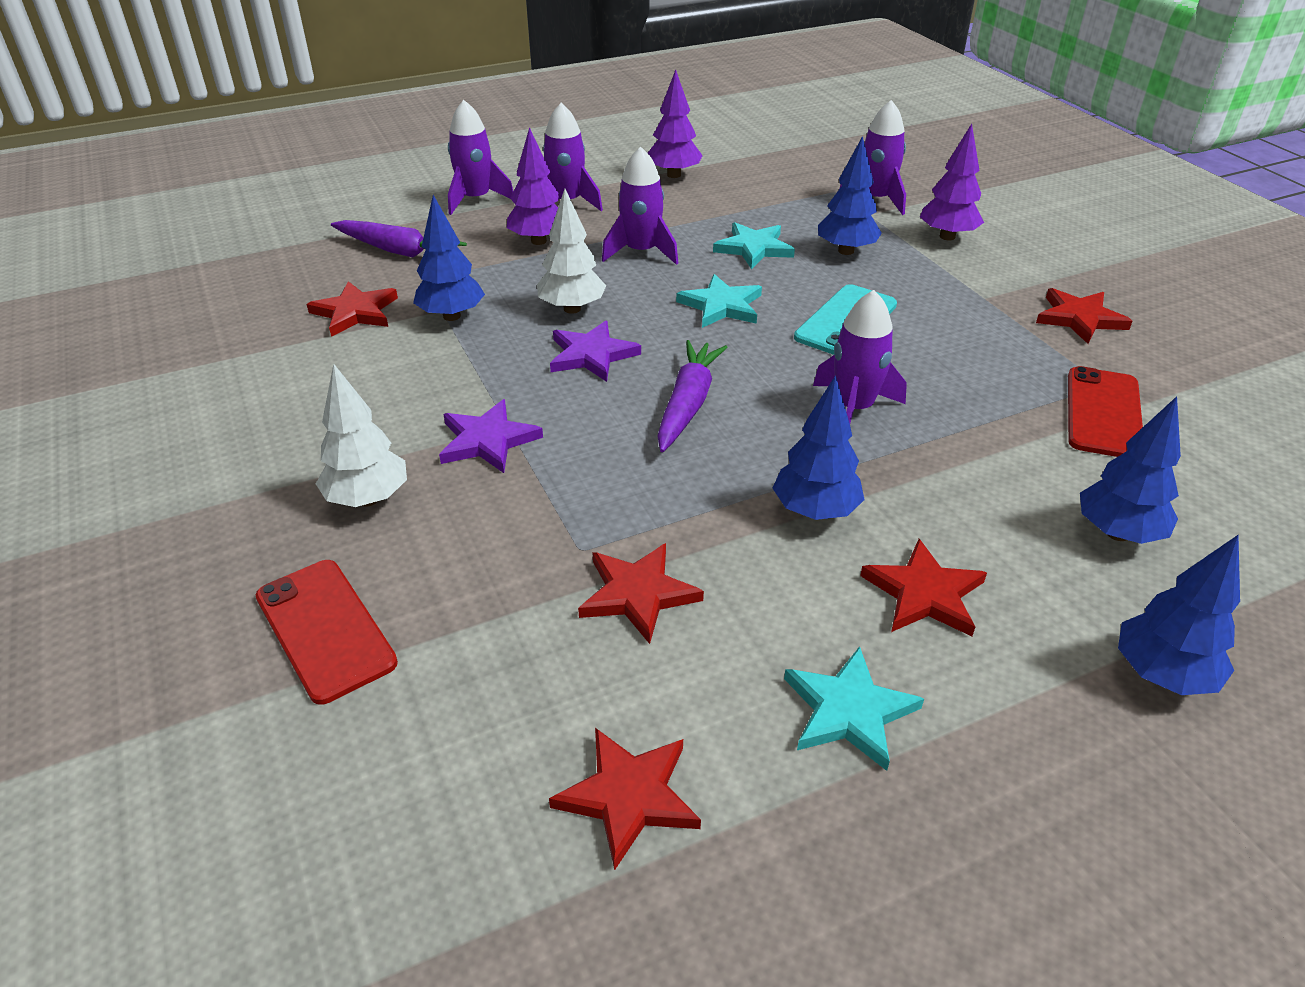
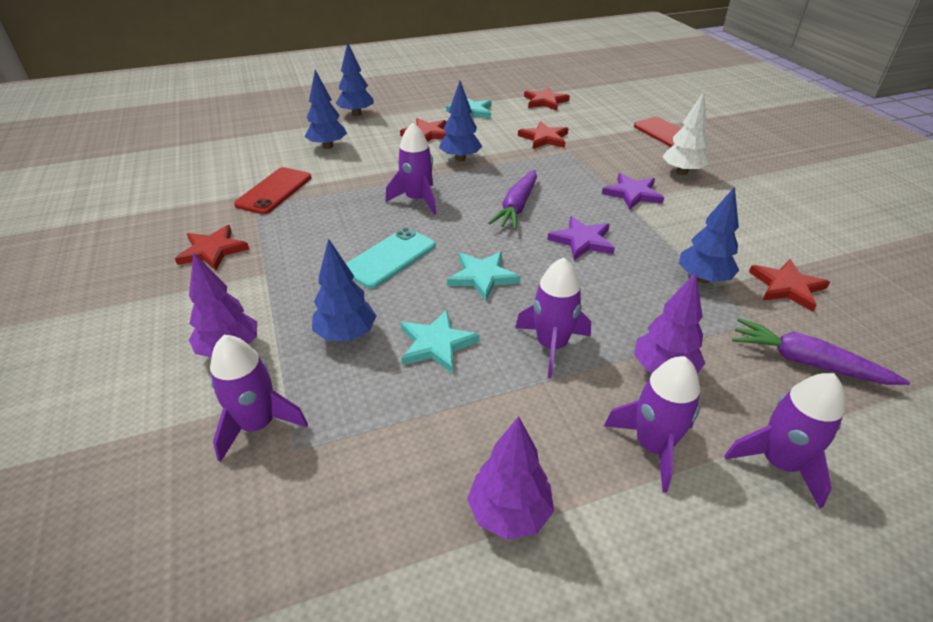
camera: 175 degrees left, 0 degrees up
(572, 309) = (606, 280): white tree -> none

